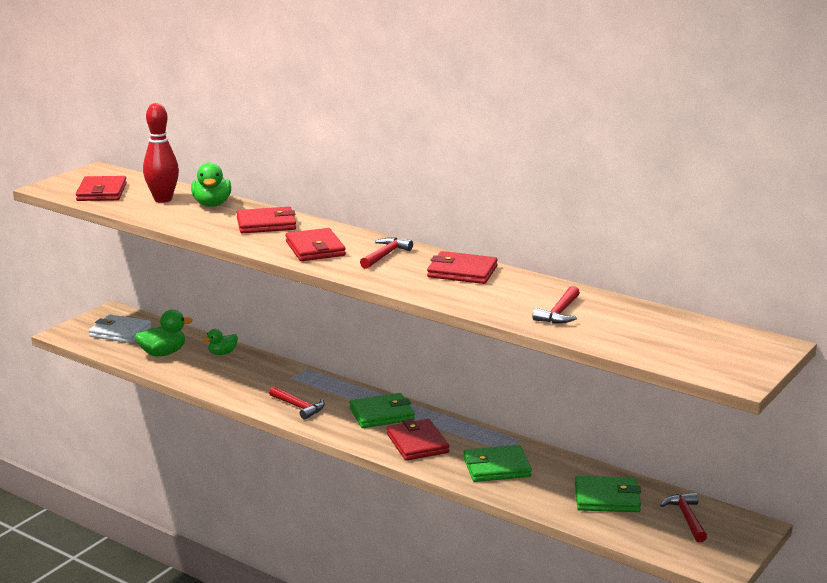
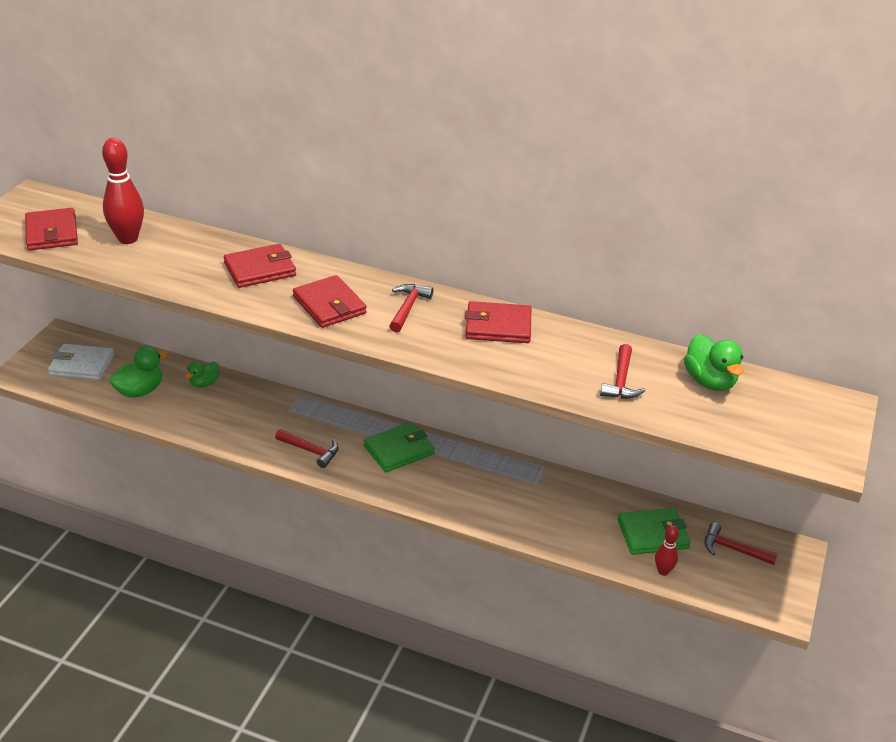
camera: 15 degrees left, 15 degrees up
(212, 204) = (187, 242): green duck -> green duck (709, 381)
(417, 443) = (448, 486): red wallet -> none
(496, 467) = (535, 508): green wallet -> none
(605, 526) = (663, 571): none -> red bowling pin
(686, 518) = (733, 549): red hammer -> red hammer turned 45 degrees counterclockwise

